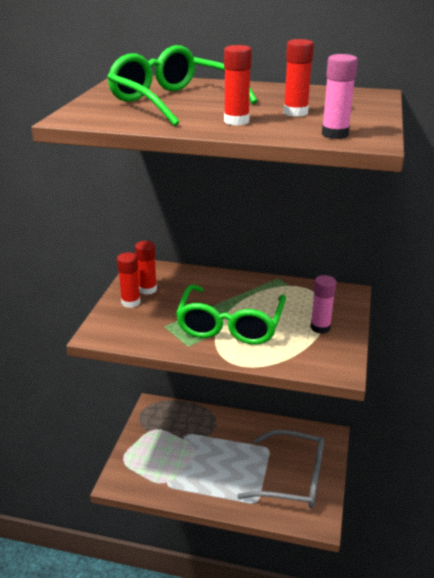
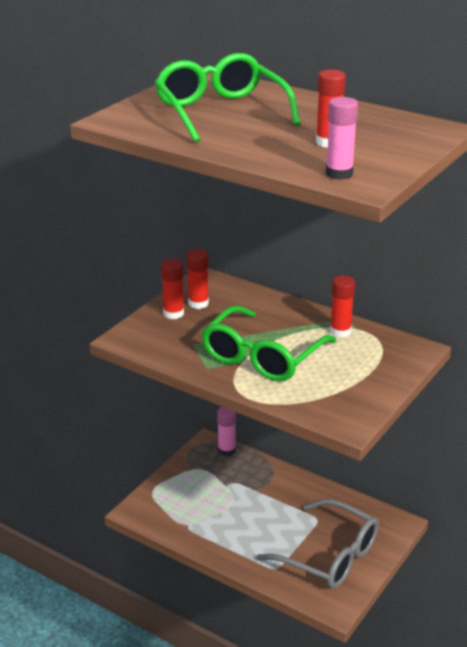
camera: 20 degrees right, 0 degrees up
(236, 121) = (259, 145): red glue stick -> red glue stick (340, 331)
(320, 327) = (358, 379): pink glue stick -> pink glue stick (226, 450)

